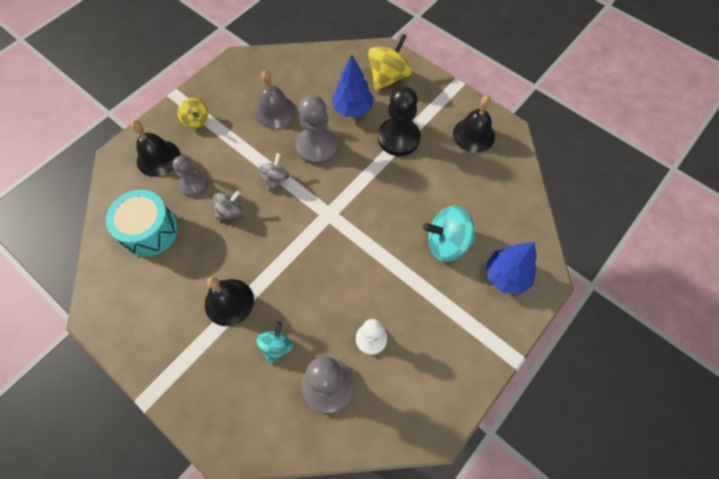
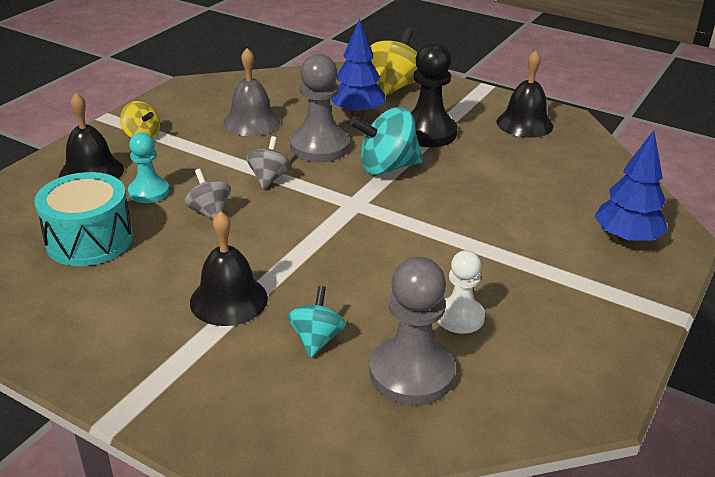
camera: 10 degrees left, 30 degrees down
(193, 184) = (149, 192): grey pawn -> turquoise pawn
(230, 211) = (209, 212): grey spinning top -> grey spinning top turned 75 degrees counterclockwise
(447, 243) = (531, 216): turquoise spinning top -> turquoise spinning top (387, 167)

